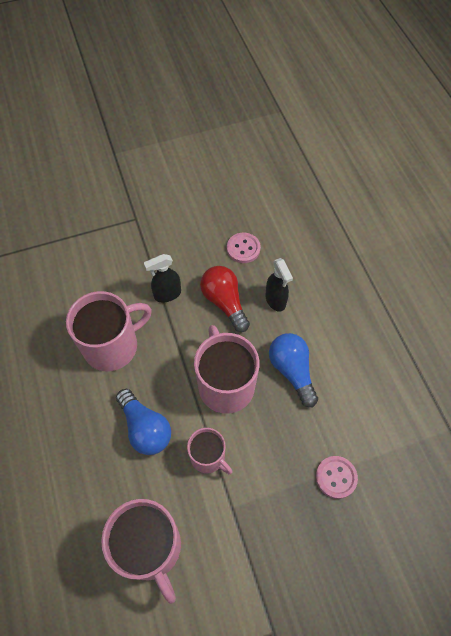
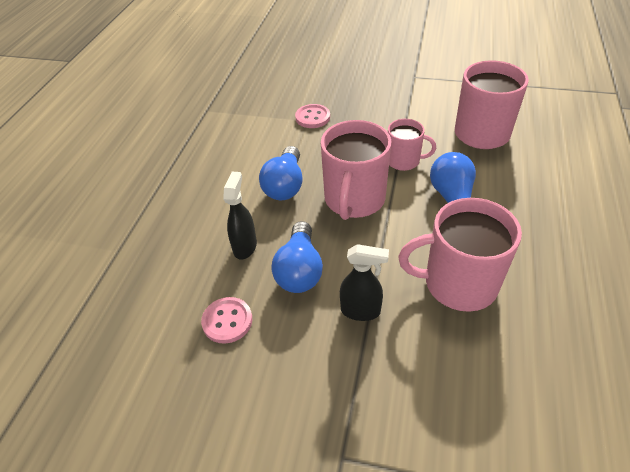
camera: 145 degrees left, 15 degrees down
(208, 457) = (404, 161): pink mug -> pink mug turned 120 degrees clockwise
(224, 302) = (299, 270): red light bulb -> blue light bulb

